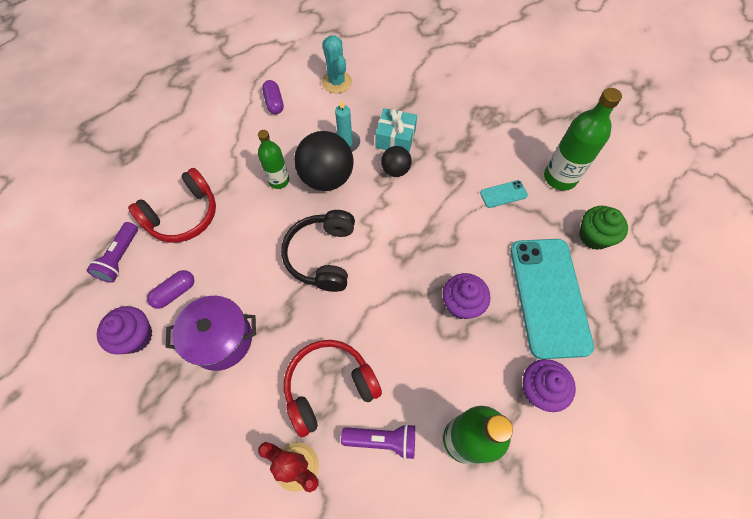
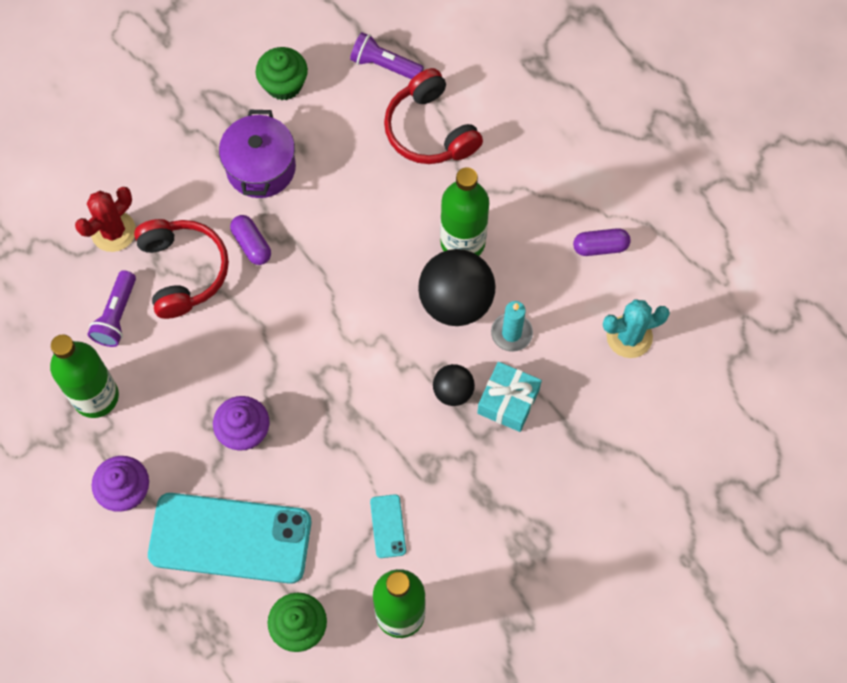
camera: 100 degrees right, 5 degrees up
(135, 336) = (284, 84): purple cupcake -> green cupcake
(175, 292) = (327, 122): purple capsule -> purple capsule (251, 244)
(279, 181) = (462, 242): green bottle -> green bottle, size x1.59
(322, 256) = (341, 282): black headphones -> none

